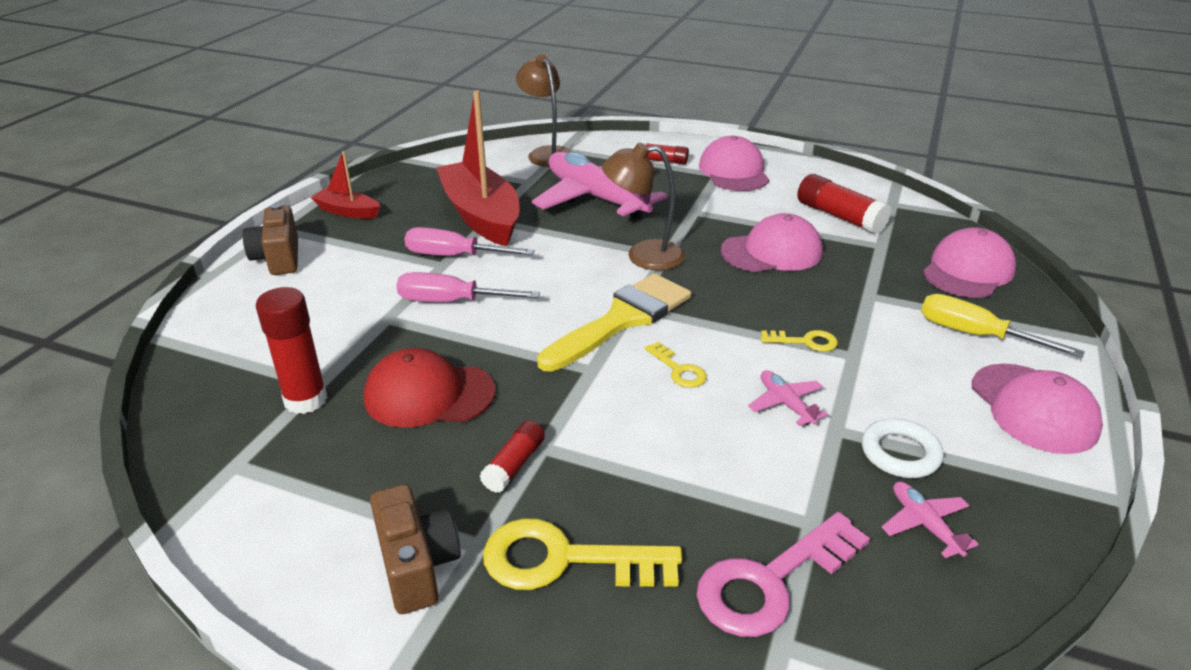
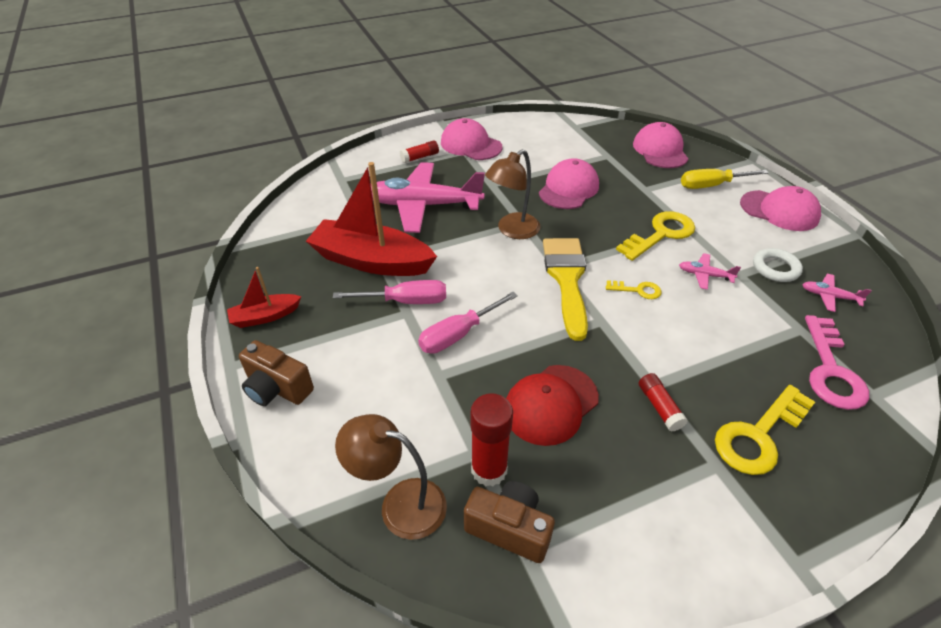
camera: 45 degrees left, 10 degrees up
(417, 565) = (713, 504): brown camera -> brown camera (509, 528)
(455, 256) = (405, 301): pink screwdriver -> pink screwdriver turned 150 degrees counterclockwise
(547, 153) = (336, 188): brown lamp -> brown lamp (400, 504)
(805, 341) = (661, 234): yellow key -> yellow key, size x1.94
(839, 217) = (565, 148): red glue stick -> none

